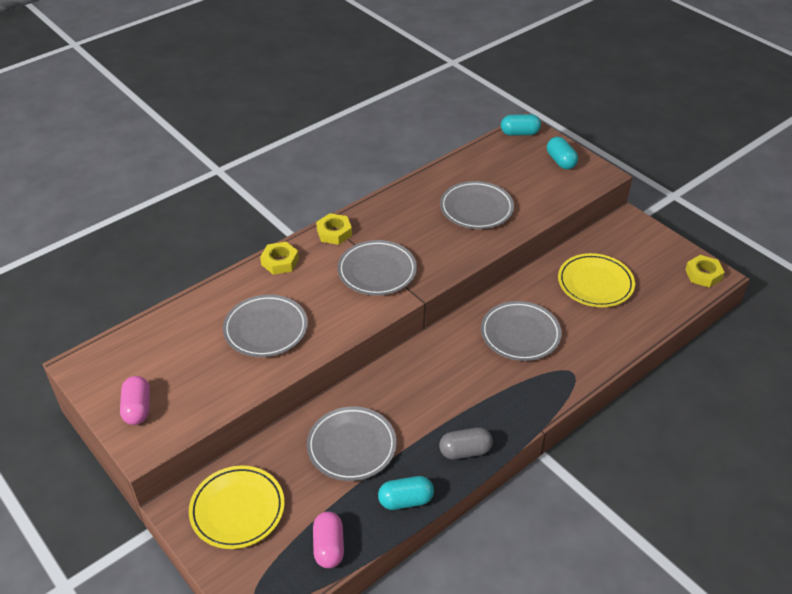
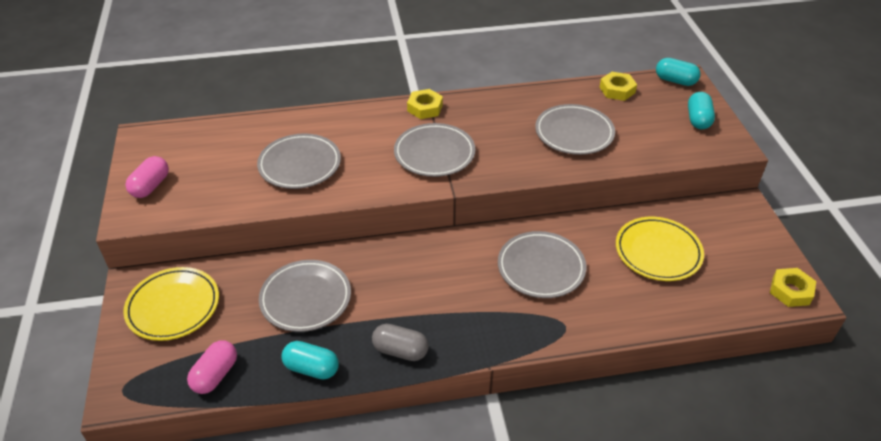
camera: 30 degrees right, 0 degrees up
(280, 262) = (359, 115): yellow nut -> yellow nut (617, 90)

